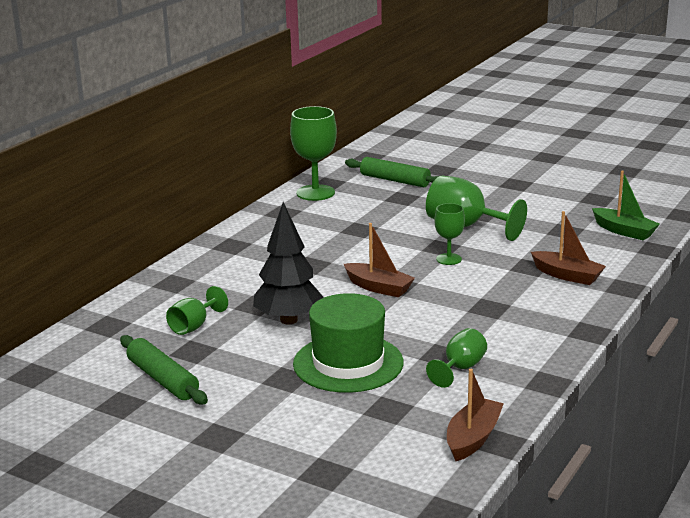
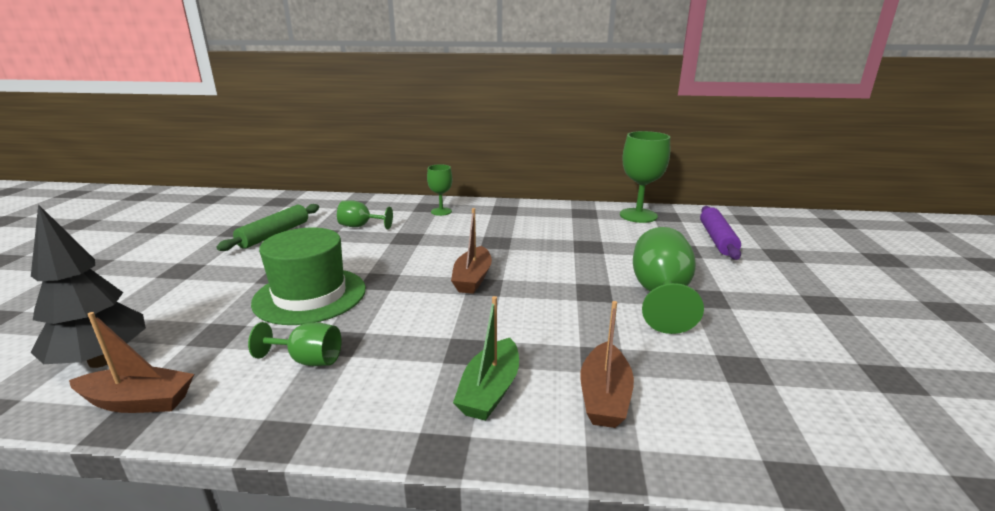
camera: 65 degrees right, 0 degrees up
(289, 320) = (385, 255): black tree -> black tree (102, 360)
(395, 180) = (717, 239): green rolling pin -> purple rolling pin
(449, 259) = (569, 301): green goblet -> green goblet (441, 211)
(624, 231) = (820, 429): green boat -> green boat (490, 390)

